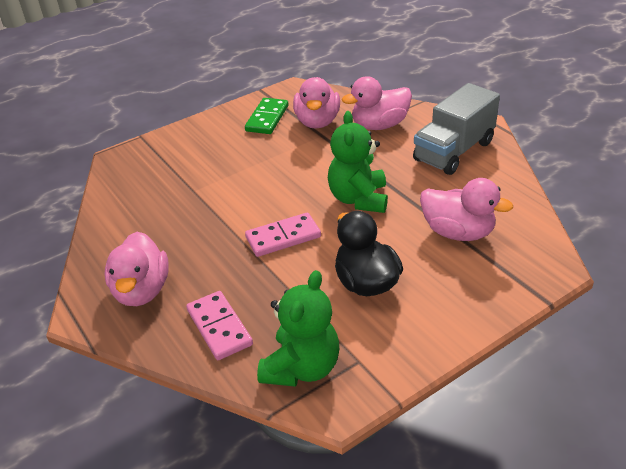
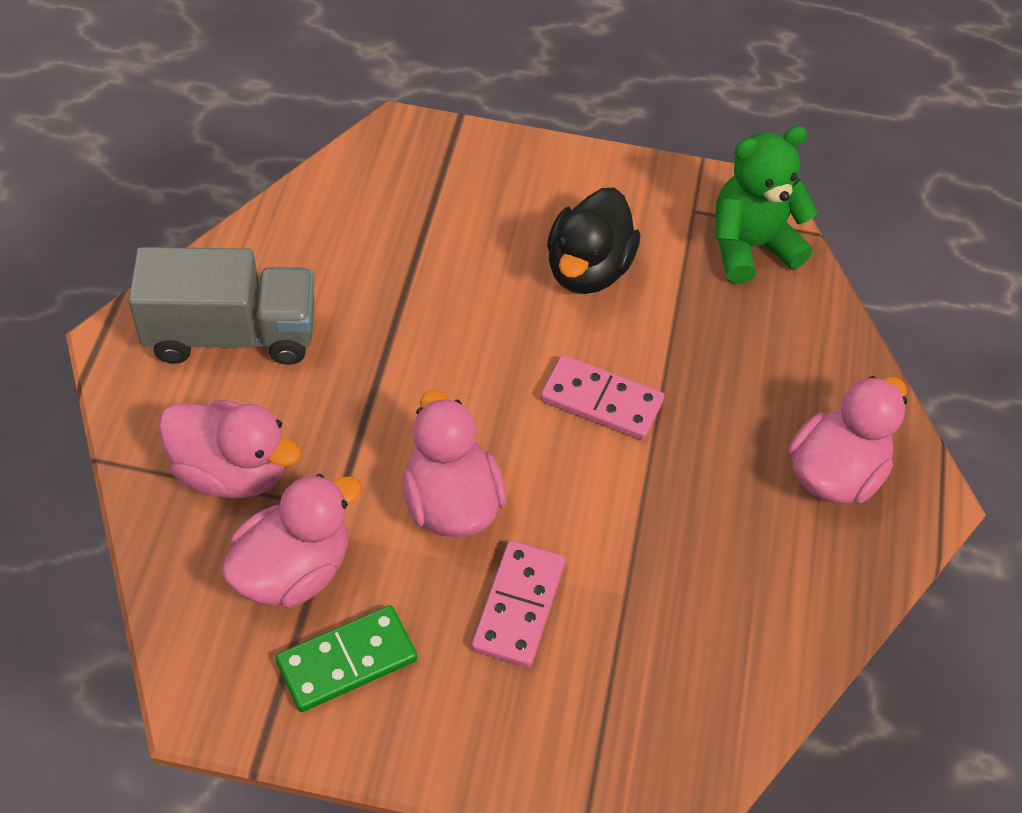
camera: 140 degrees left, 15 degrees up
(219, 327) = (789, 351): pink domino -> pink domino (519, 606)
(358, 199) = (447, 373): green teddy bear -> none
(458, 232) = (417, 237): pink duck -> pink duck (451, 502)

